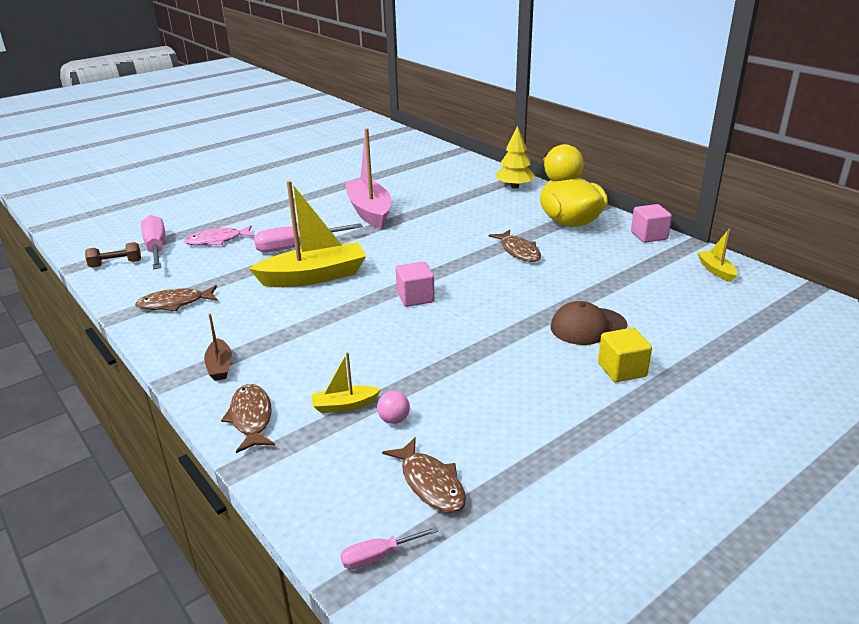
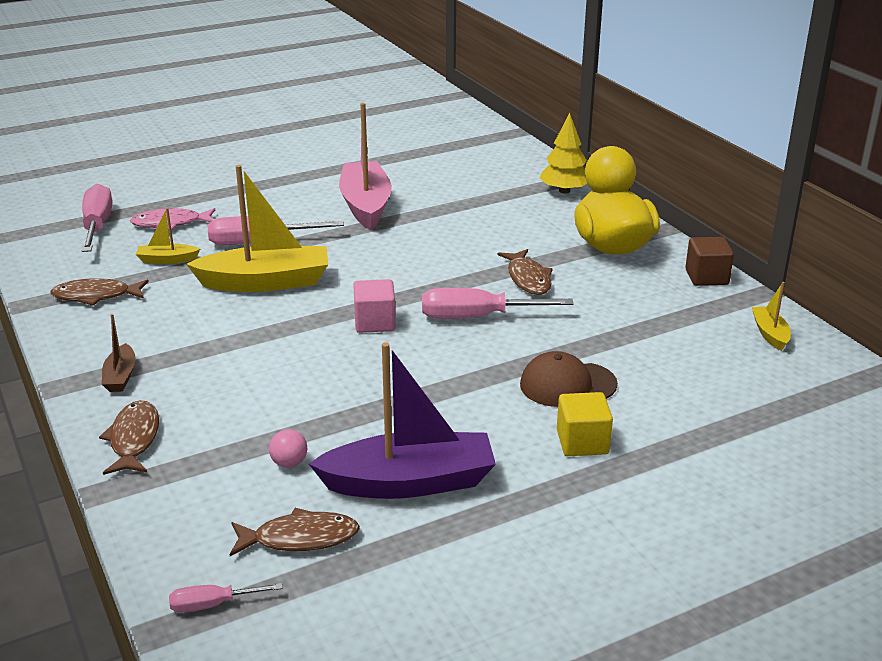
camera: 10 degrees right, 0 degrees up
(116, 264) = (46, 239): brown dumbbell -> none
(344, 405) = (241, 439): yellow boat -> yellow boat (167, 260)
(430, 483) = (300, 538): brown fish -> brown fish turned 75 degrees counterclockwise
(493, 284) = (477, 317): none -> pink screwdriver
(501, 421) = (409, 482): none -> purple boat
(649, 236) = (706, 277): pink cube -> brown cube

